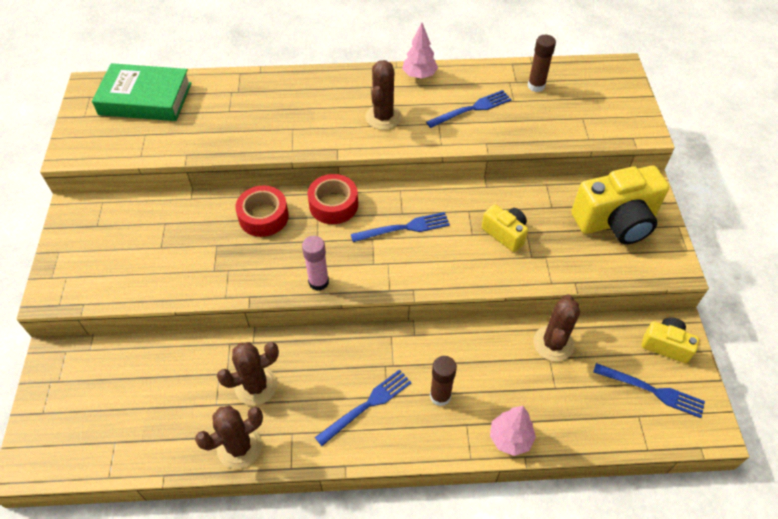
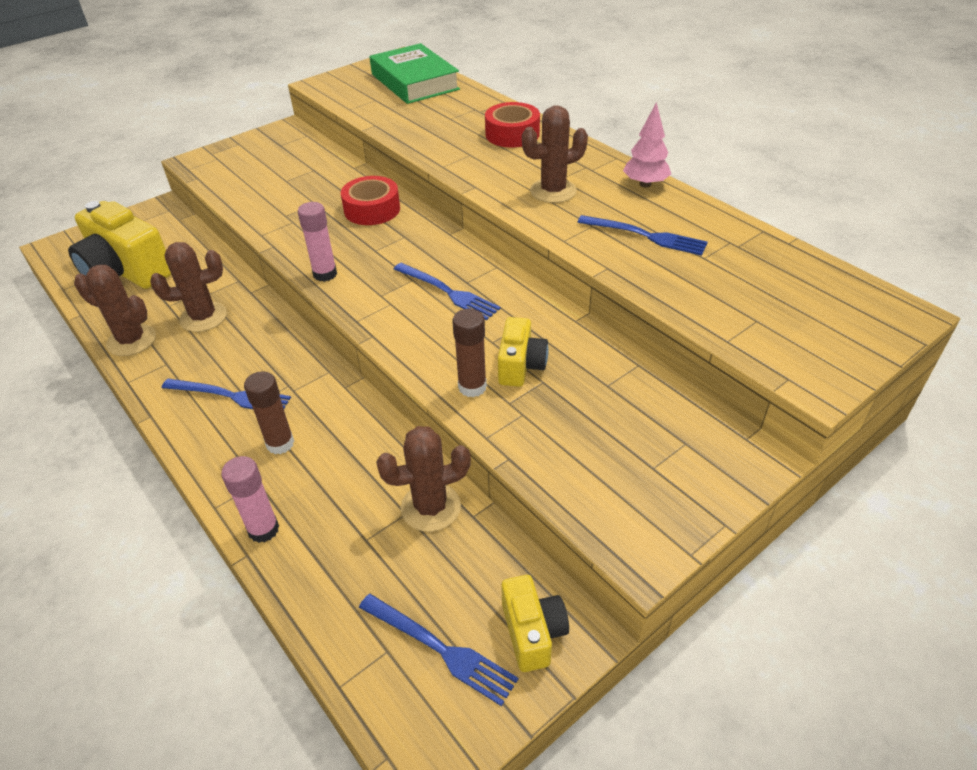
camera: 55 degrees right, 10 degrees down
(256, 386) = (203, 317): brown cactus -> brown cactus turned 45 degrees counterclockwise
(333, 205) = (429, 238): red tape -> red tape (512, 134)
(510, 438) = (263, 529): pink tree -> pink glue stick
(536, 86) = (754, 262): brown glue stick -> brown glue stick (472, 387)
(616, 221) = (654, 454): yellow camera -> yellow camera (127, 272)
(652, 391) = (441, 649): blue fork -> blue fork turned 45 degrees counterclockwise

